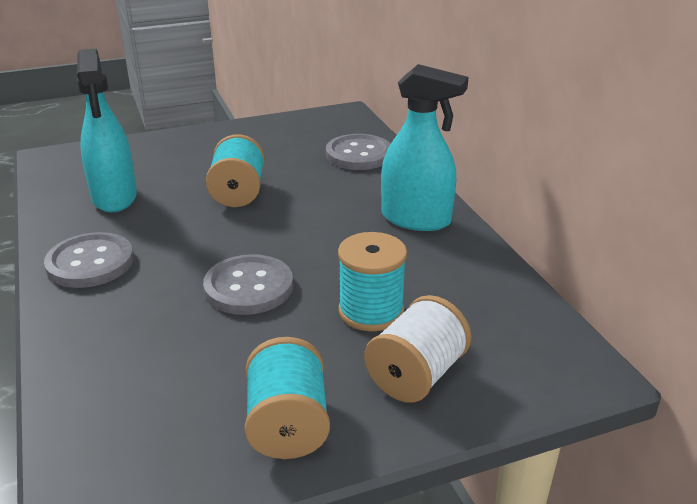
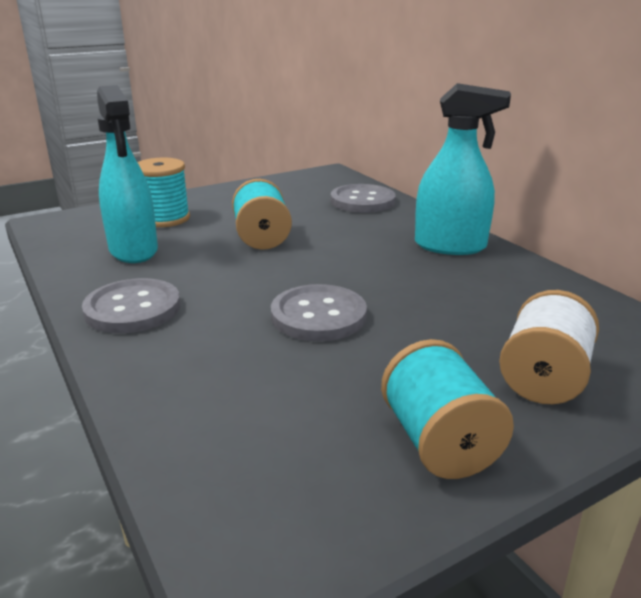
camera: 10 degrees left, 5 degrees down
(371, 311) = (458, 325): turquoise spool -> turquoise spool (165, 218)

